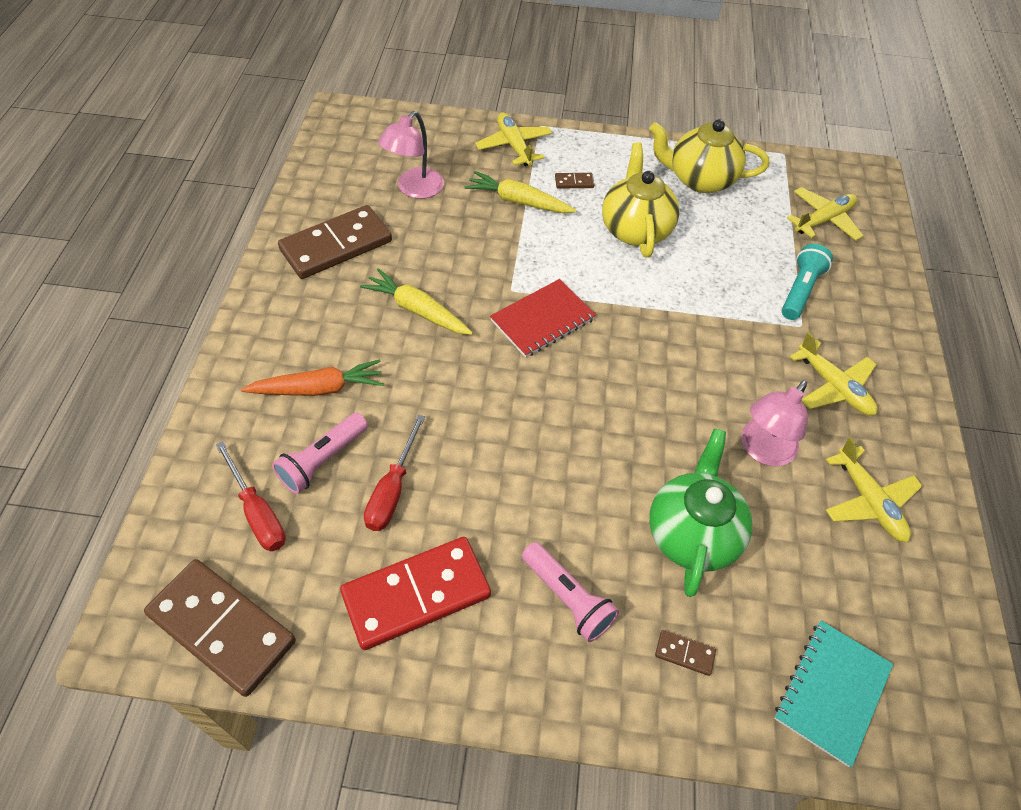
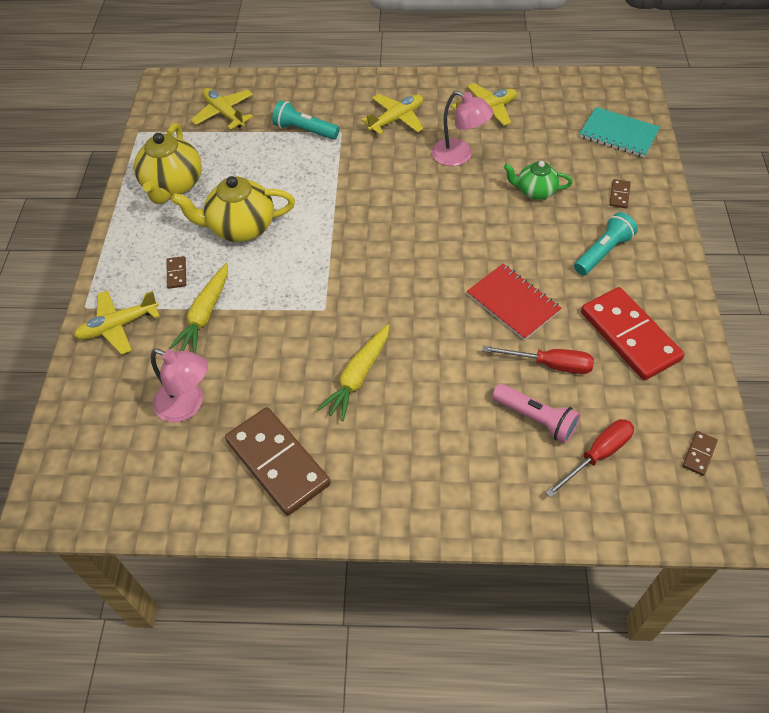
camera: 90 degrees left, 0 degrees up
(222, 628) = (699, 454): brown domino -> brown domino, size x0.40
(318, 388) = (463, 438): orange carrot -> none
(543, 320) = (357, 284): red notebook -> red notebook (513, 303)
(567, 598) = (603, 252): pink flashlight -> turquoise flashlight
(692, 533) = (535, 191): green teapot -> green teapot, size x0.61

